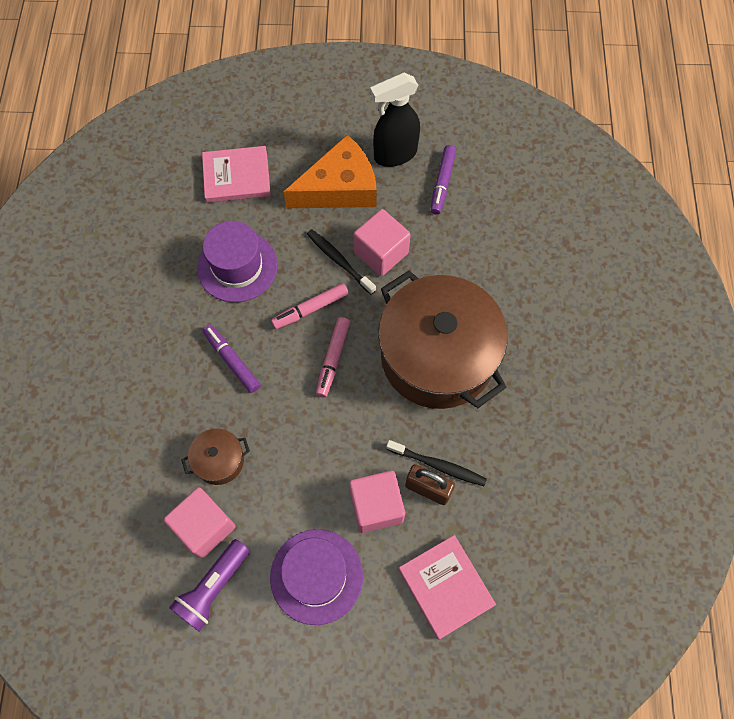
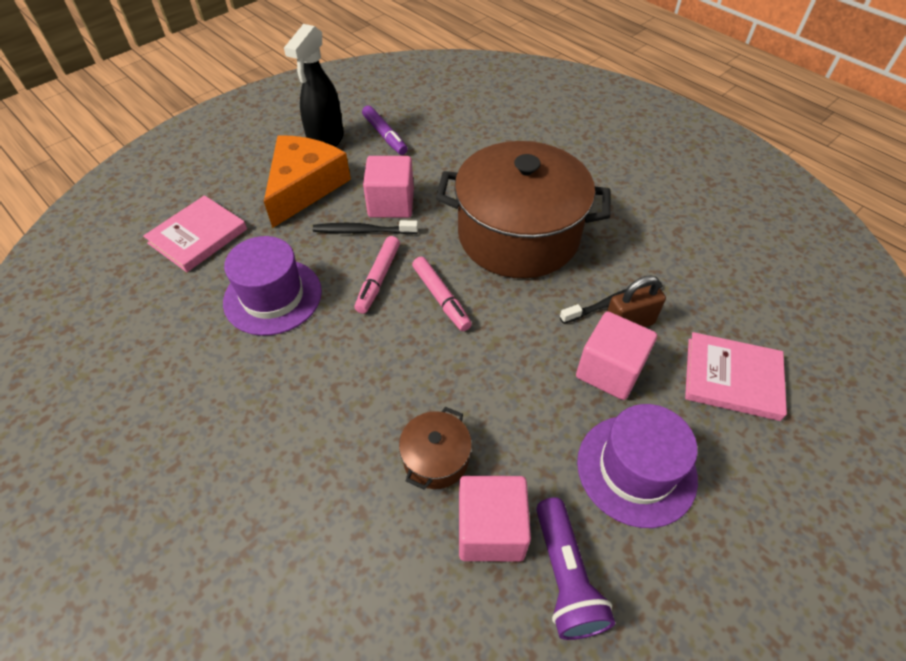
camera: 45 degrees left, 15 degrees down
(232, 360) = (351, 369): purple marker -> none

